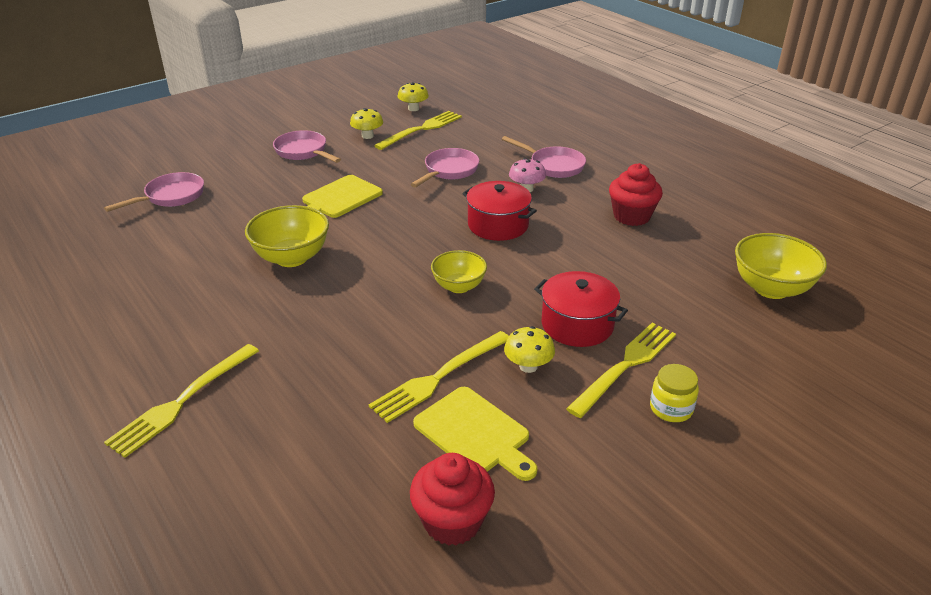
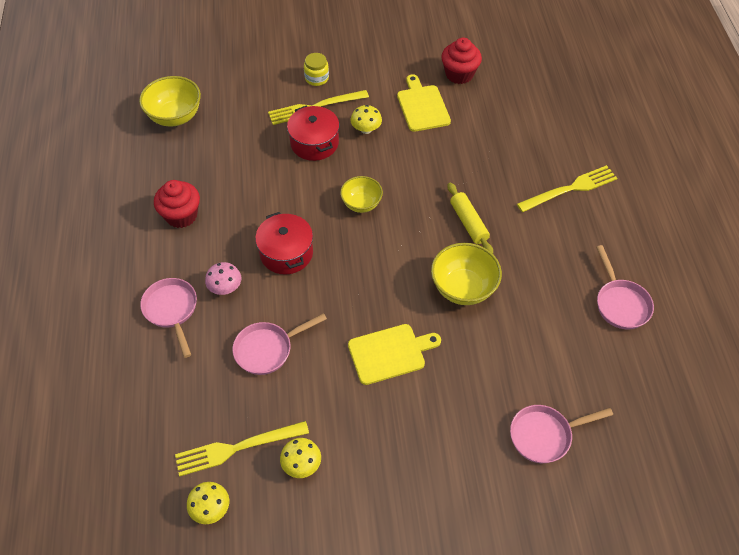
camera: 150 degrees left, 20 degrees up
(303, 152) = (385, 463): pink pan -> pink pan (620, 303)
(315, 313) = (468, 223): none -> yellow rolling pin
(438, 377) = (420, 143): yellow fork -> none

